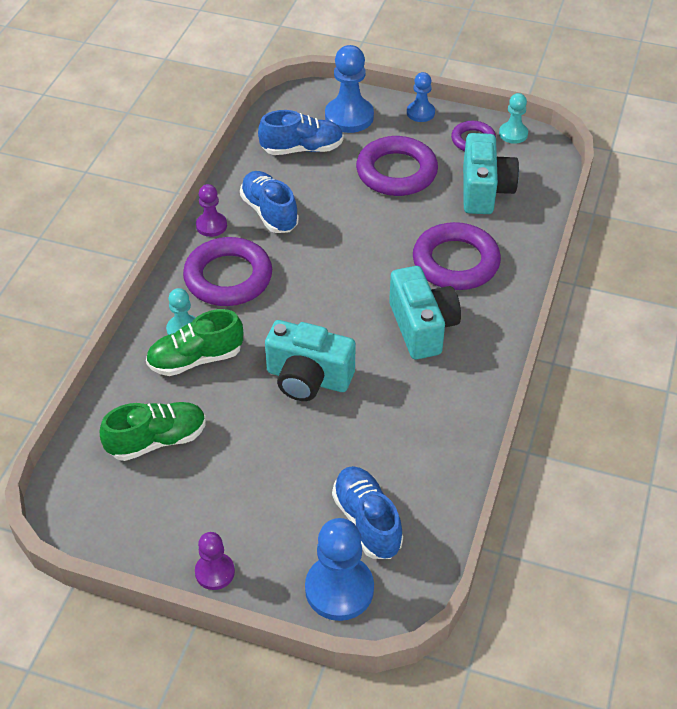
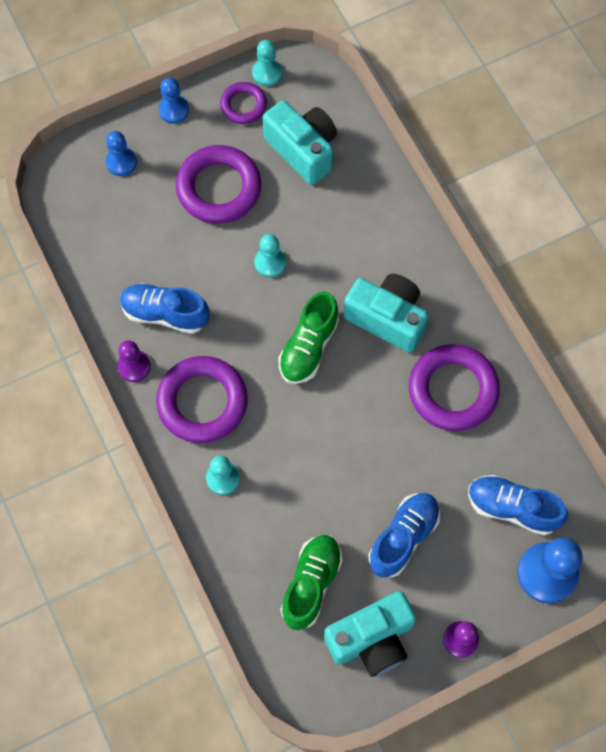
camera: 45 degrees left, 20 degrees up
(196, 359) = (261, 494): green shoe -> green shoe (308, 347)
(302, 149) = (120, 228): blue shoe -> blue shoe (403, 537)
(308, 378) = (356, 435): turquoise camera -> turquoise camera (372, 639)
(349, 117) = (121, 162): blue pawn -> blue pawn, size x0.58
(378, 235) = (270, 263): none -> turquoise pawn
(455, 262) = (350, 238): purple ring -> purple ring (453, 390)

